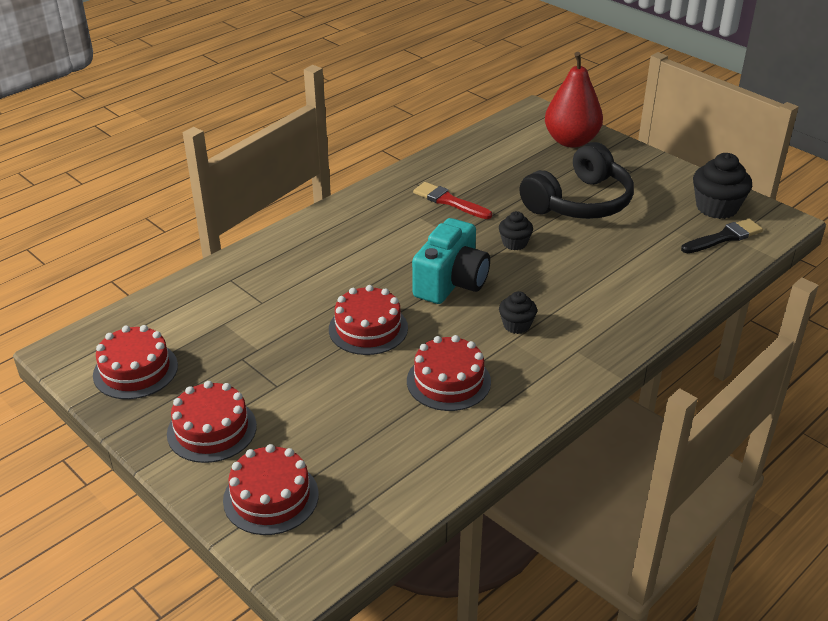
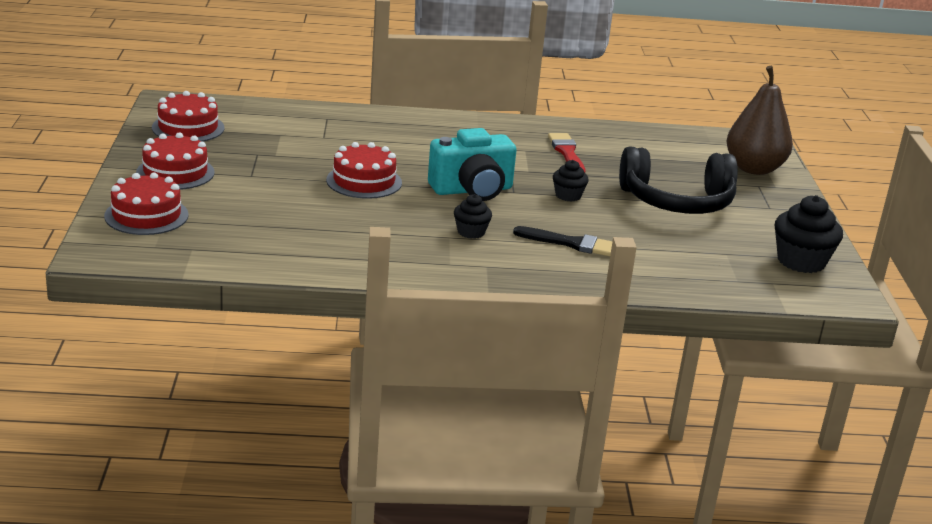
camera: 40 degrees right, 10 degrees down
(448, 381) = (361, 230): red cake -> none
(571, 141) = (754, 169): red pear -> brown pear
(724, 237) = (764, 278): black brush -> black brush (571, 243)

